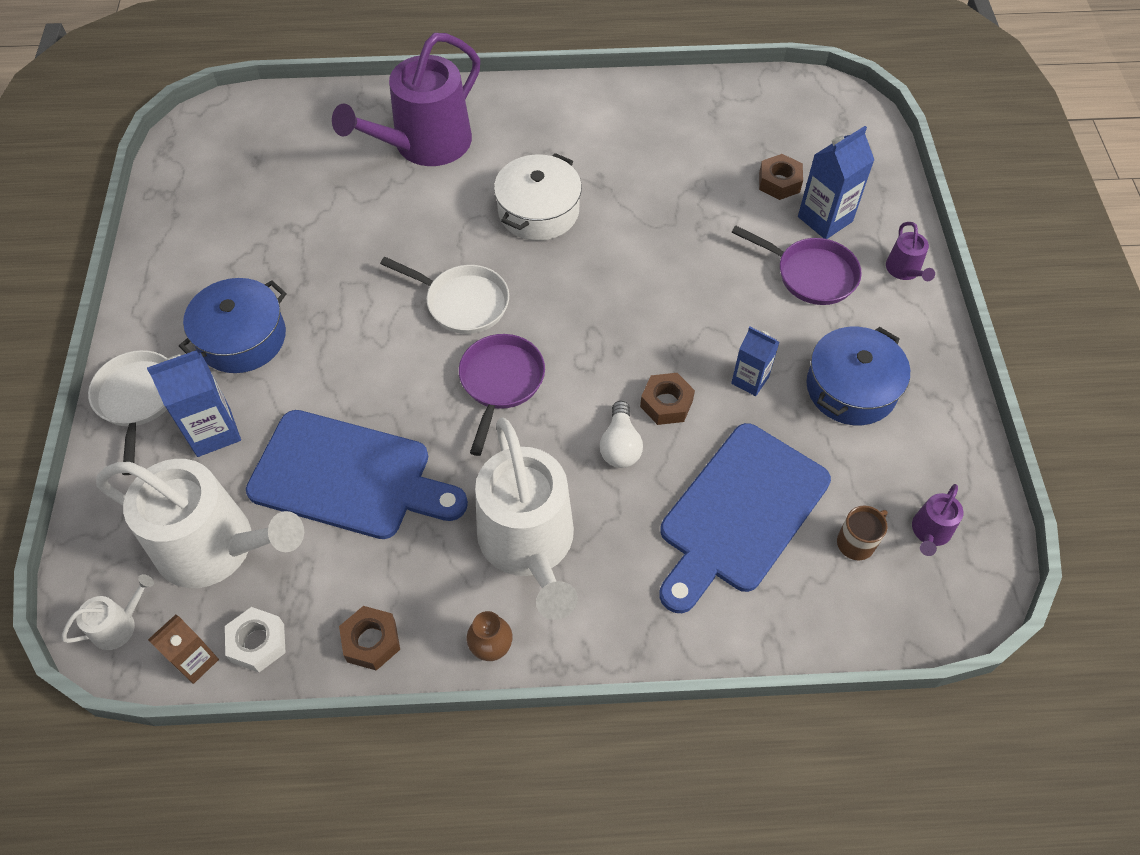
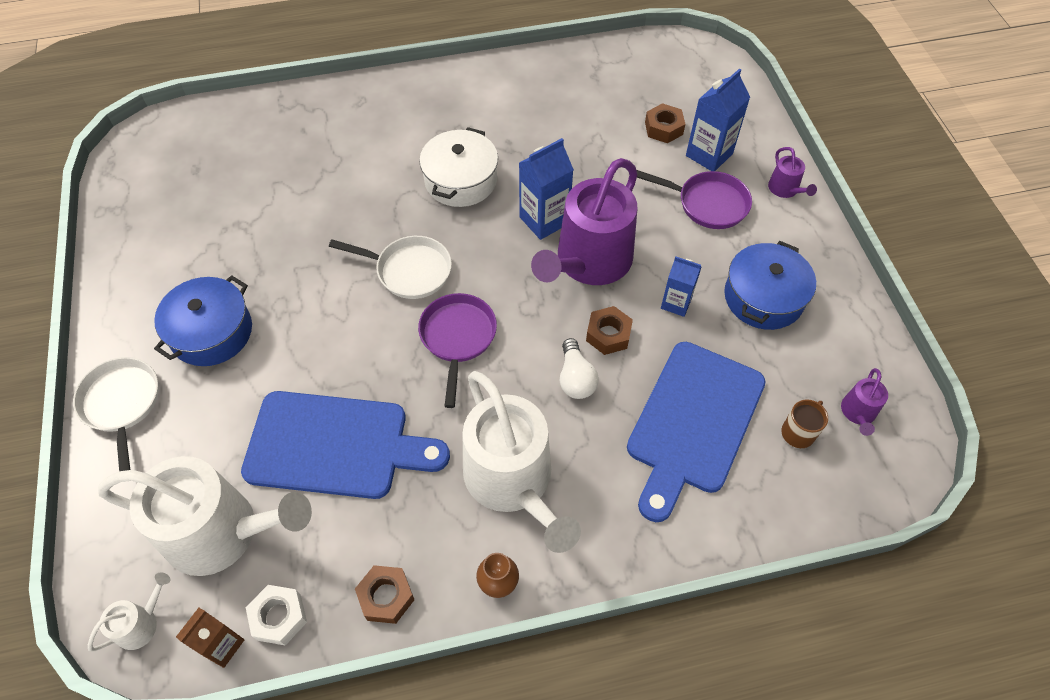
camera: 10 degrees left, 0 degrees up
(213, 431) = (200, 423): blue carton -> blue carton (544, 220)
(425, 144) = (348, 135): purple watering can -> purple watering can (589, 262)

